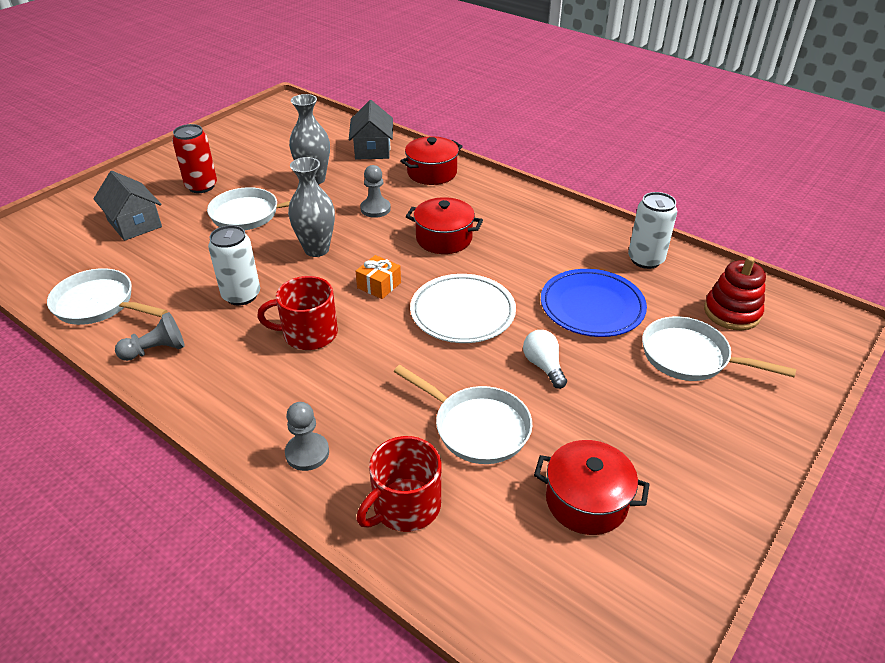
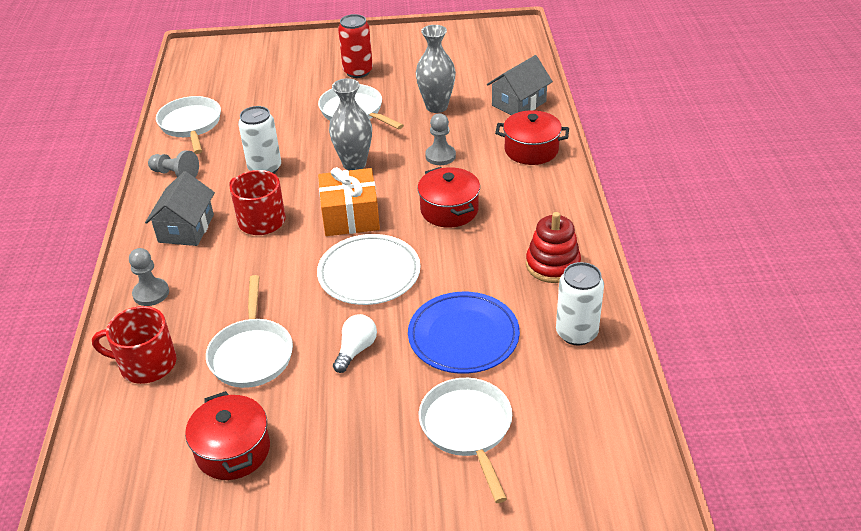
camera: 50 degrees right, 0 degrees up
(134, 223) = (282, 79): grey house -> grey house (186, 228)
(379, 285) = (350, 216): orange gift -> orange gift, size x1.78
(732, 312) = (568, 426): red stacking toy -> red stacking toy (552, 265)

